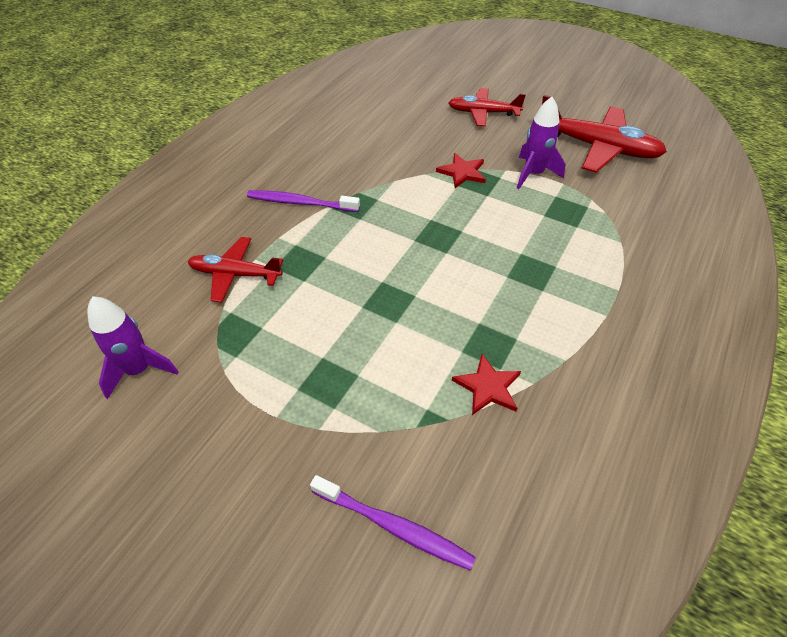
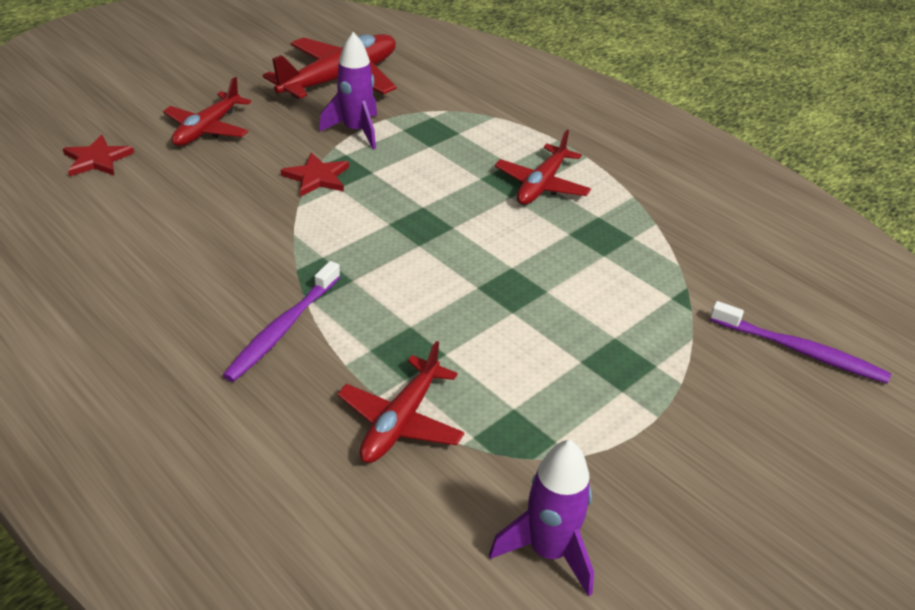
camera: 75 degrees left, 10 degrees down
(395, 527) = (801, 351): purple toothbrush -> purple toothbrush turned 75 degrees clockwise
(487, 387) = (653, 251): red star -> red star (97, 159)
(538, 292) = (541, 185): none -> red plane

